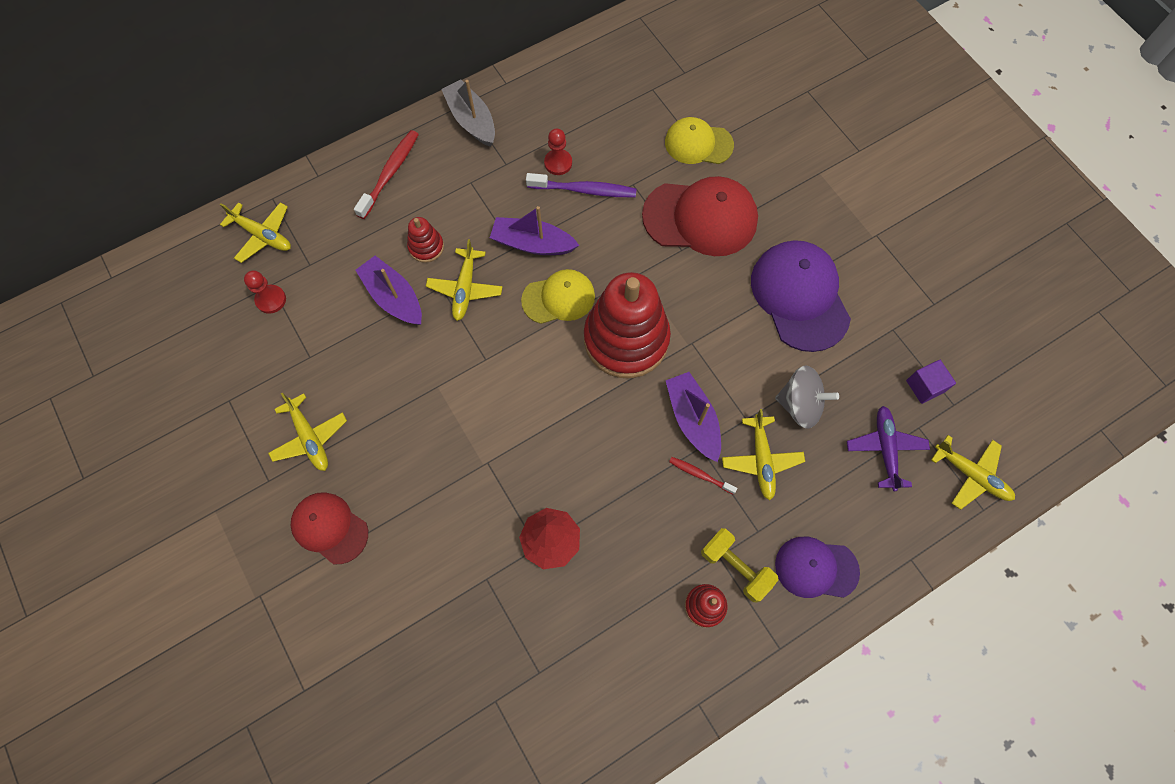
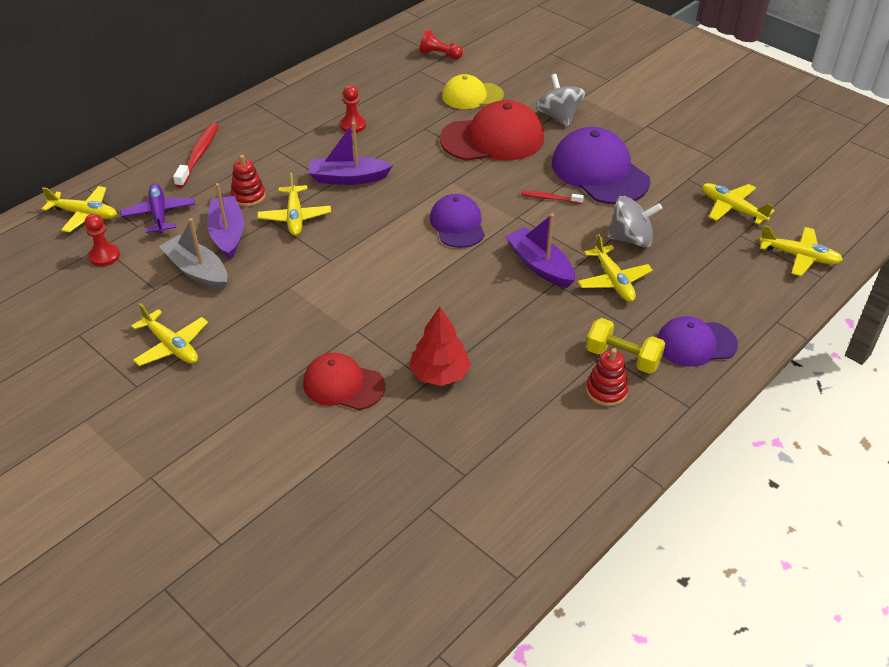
camera: 15 degrees left, 25 degrees down
(330, 528) = (212, 409): red cap -> red cap (343, 385)
(394, 297) = (227, 234): purple boat -> purple boat turned 45 degrees clockwise
(472, 120) = (265, 111): grey boat -> grey boat (197, 271)
(558, 298) = (385, 208): yellow cap -> none
(584, 190) = (383, 138): purple toothbrush -> none
(626, 339) = (457, 224): red stacking toy -> purple cap
(682, 67) = (439, 55): none -> red pawn
(700, 475) = (562, 301): red toothbrush -> red toothbrush (550, 198)
(783, 199) = (558, 117): none -> grey spinning top
(885, 448) = (718, 253): purple plane -> purple plane (159, 214)
(924, 386) = (732, 208): purple cube -> yellow plane

